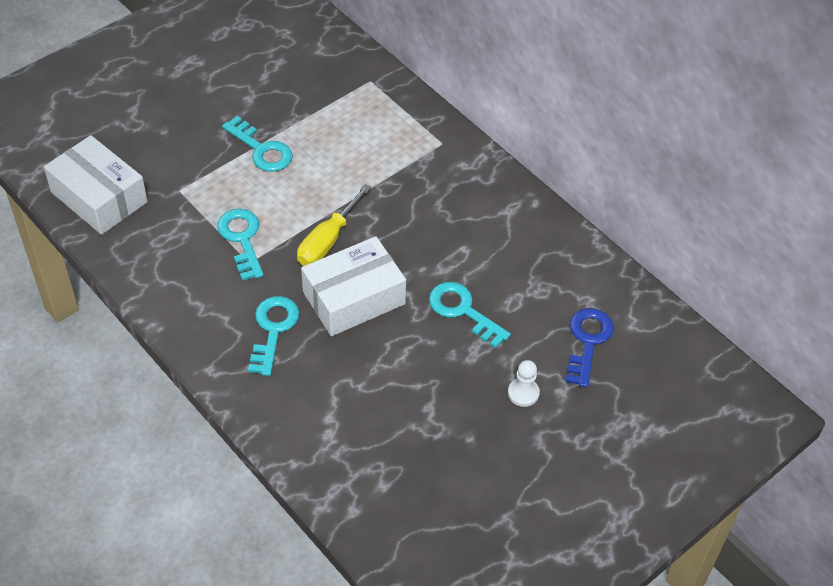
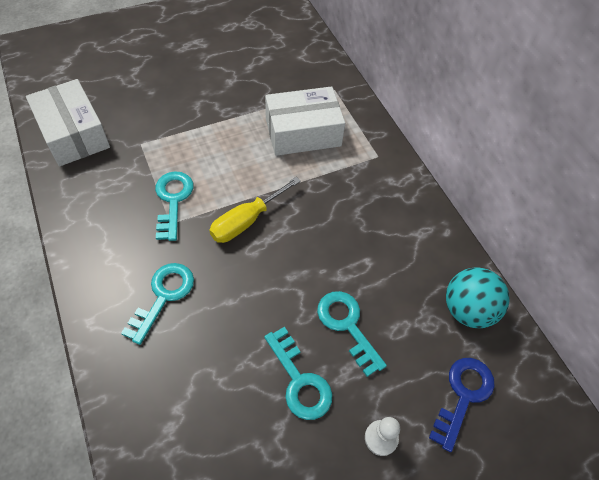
camera: 15 degrees right, 5 degrees up
(262, 149) = (223, 125): turquoise key -> turquoise key (300, 381)
(354, 298) = (249, 284): white box -> white box (303, 132)
(573, 269) = (467, 310): none -> turquoise ball

